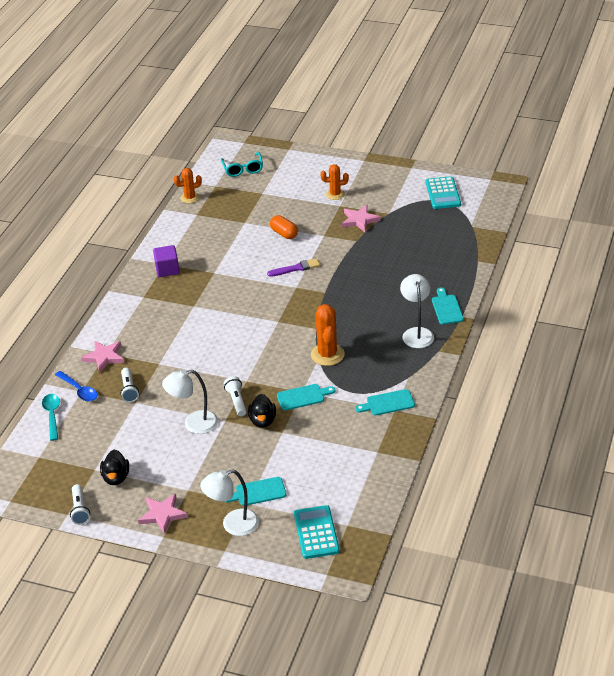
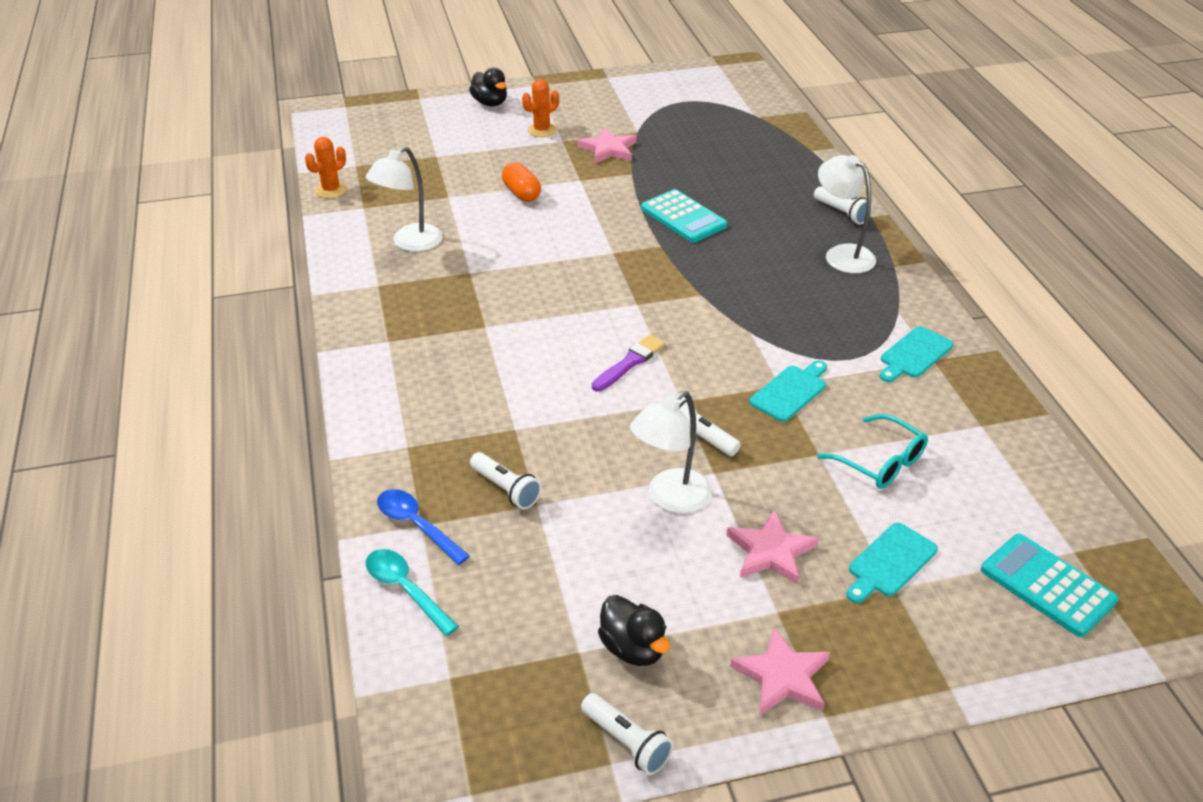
camera: 35 degrees left, 0 degrees up
(79, 390) = (416, 525): blue spoon -> blue spoon turned 150 degrees counterclockwise
(104, 357) = (410, 454): pink star -> pink star (770, 551)
(167, 269) = (390, 291): purple cube -> none
(233, 525) = (913, 636): white lamp -> white lamp (410, 243)
(243, 169) = (377, 136): turquoise glasses -> turquoise glasses (880, 462)
(262, 421) = (772, 449): black duck -> black duck (490, 103)
(284, 233) = (521, 193): orange capsule -> orange capsule turned 45 degrees clockwise
(296, 268) = (586, 230): purple brush -> purple brush (629, 363)
(327, 355) = (757, 322): orange cactus -> none
(443, 193) = (680, 93): turquoise calculator -> turquoise calculator (683, 217)
(447, 308) = (841, 213): turquoise cutting board -> white flashlight

